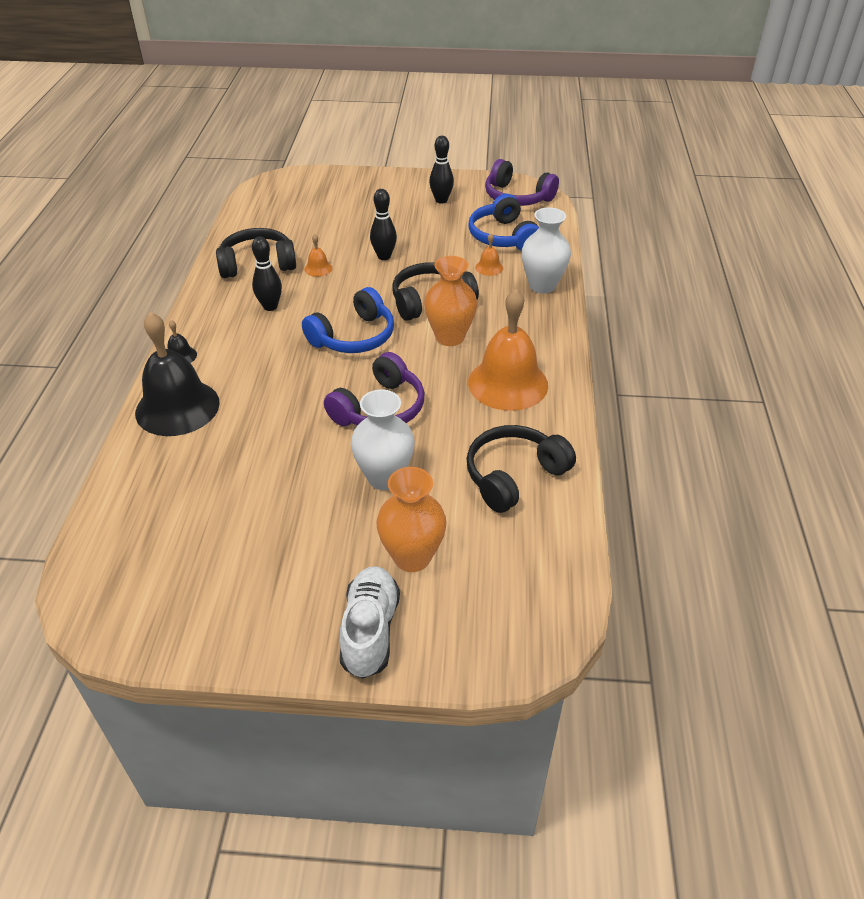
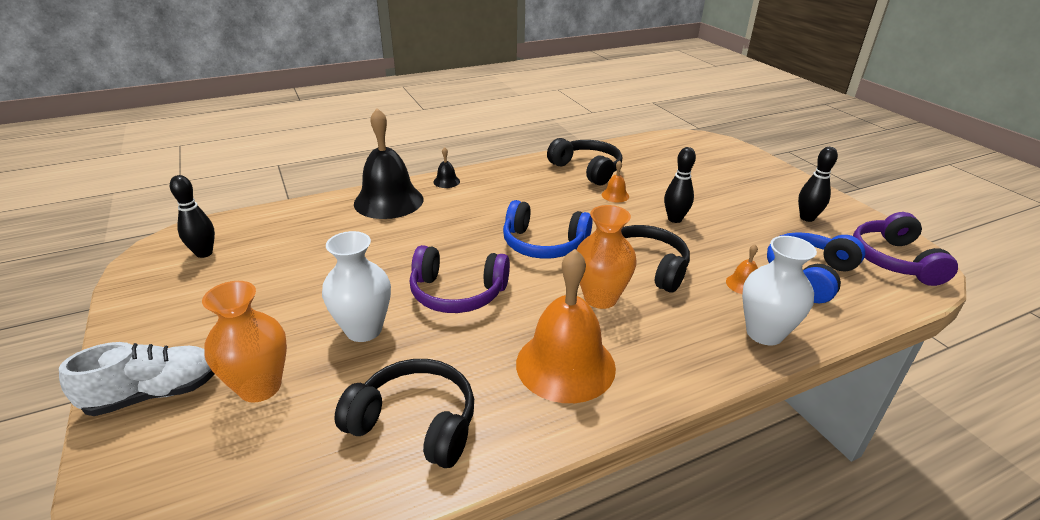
camera: 60 degrees right, 10 degrees down
(270, 307) = (541, 193): black bowling pin -> black bowling pin (204, 253)

